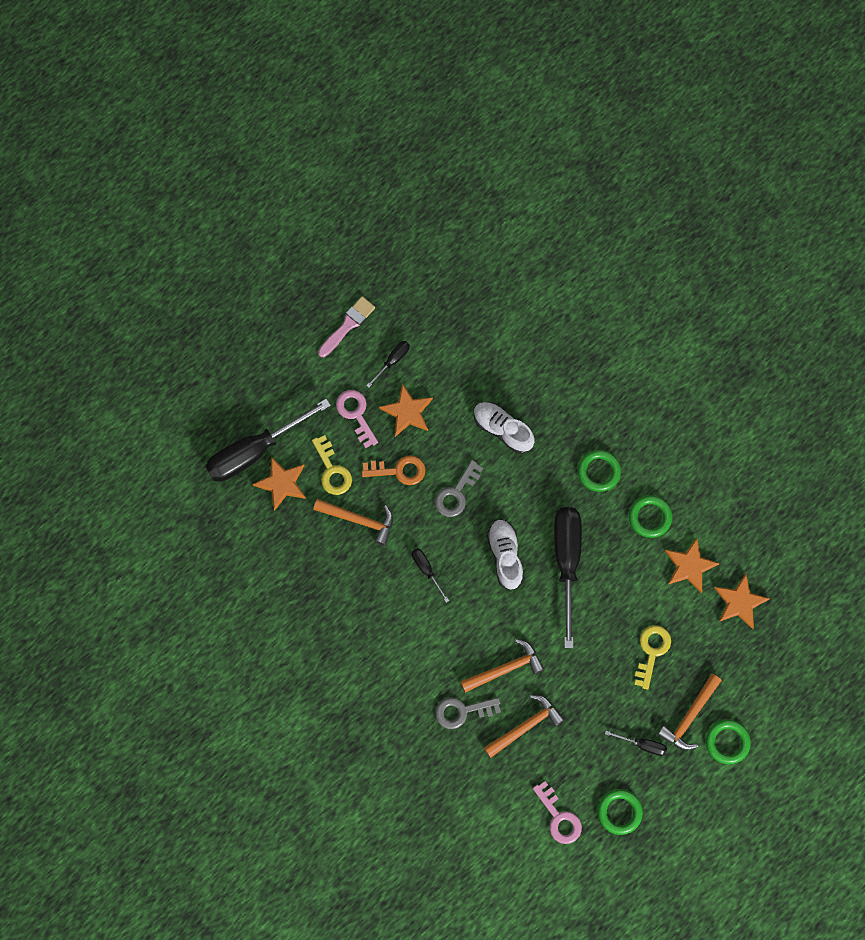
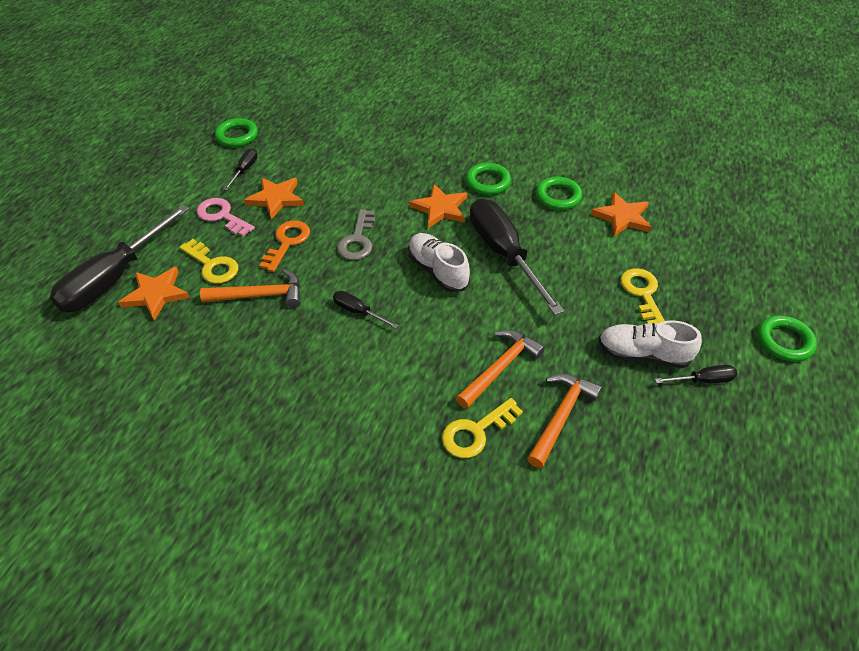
camera: 25 degrees left, 25 degrees down
(348, 325) = (189, 160): pink brush -> none
(399, 470) = (287, 242): orange key -> orange key turned 45 degrees counterclockwise
(462, 711) = (476, 432): grey key -> yellow key
(502, 429) = (378, 182): white shoe -> white shoe (643, 354)
(559, 817) = (671, 502): pink key -> none
(619, 812) = (736, 462): green ring -> green ring (237, 136)
(689, 717) = (727, 334): orange hammer -> none
(739, 602) = (690, 226): orange star -> orange star (440, 208)

